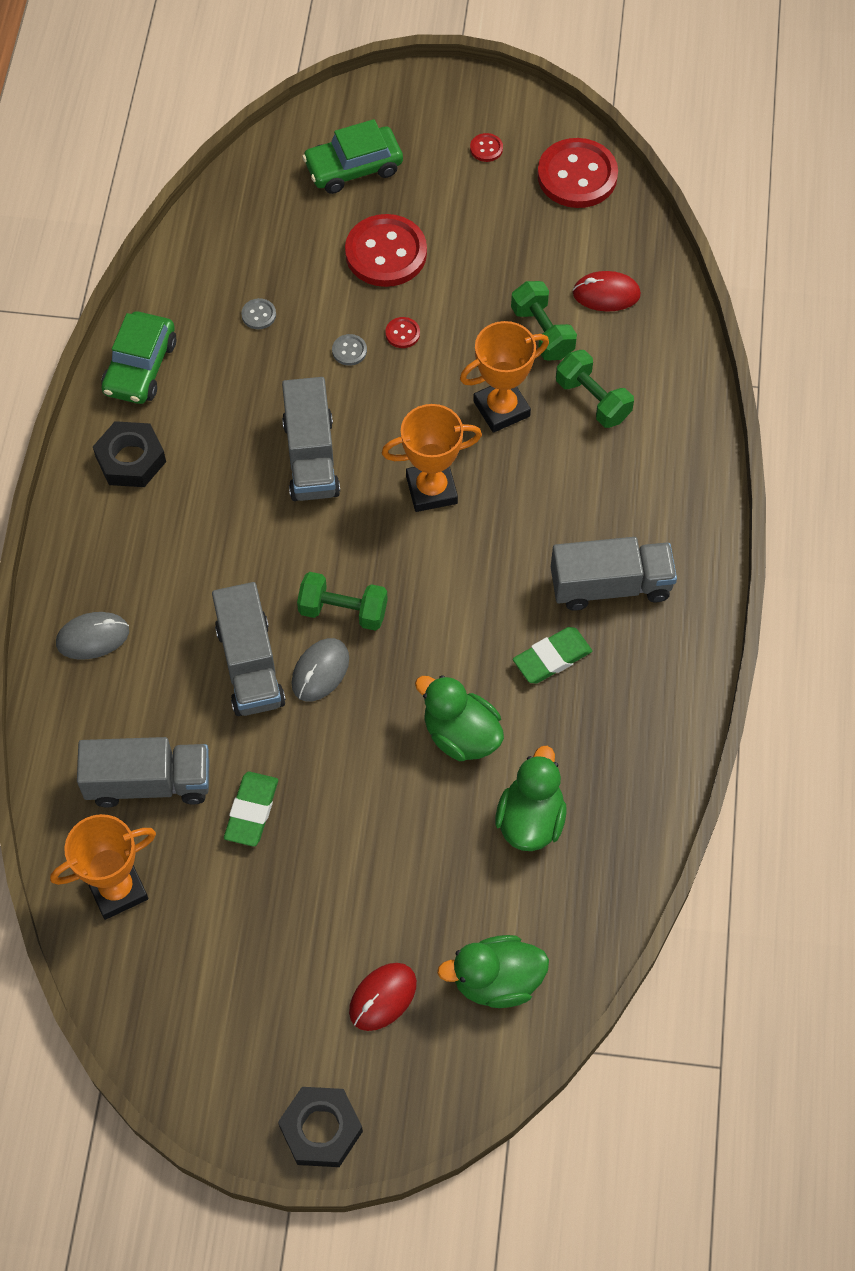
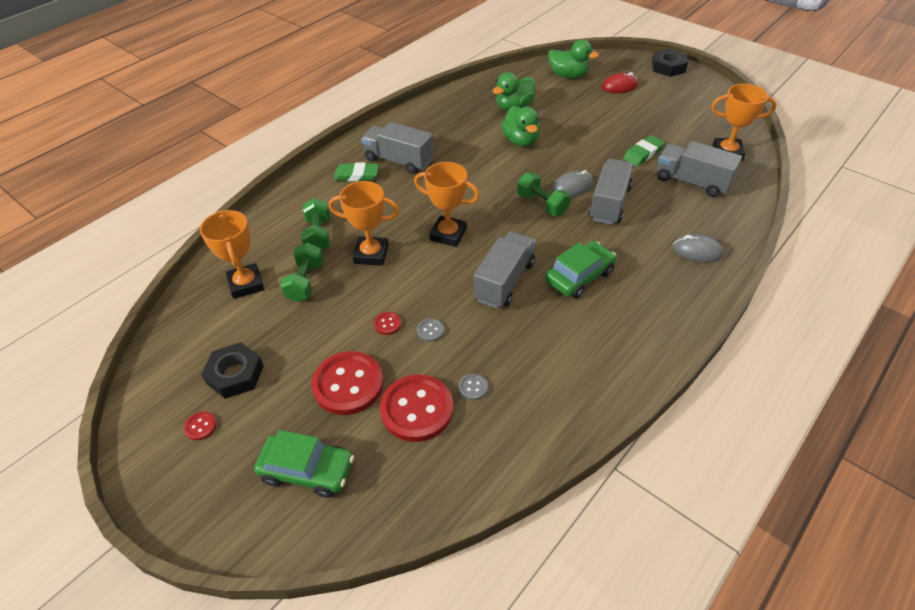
camera: 145 degrees left, 15 degrees down
(131, 459) = (625, 335): black nut -> black nut (235, 374)
(140, 367) = (585, 394): green car -> green car (579, 276)
(552, 658) = (453, 148): green eraser -> green eraser (356, 175)
(577, 176) = (170, 368): red button -> red button (417, 409)
(606, 294) = (246, 284): red mouse -> orange trophy

